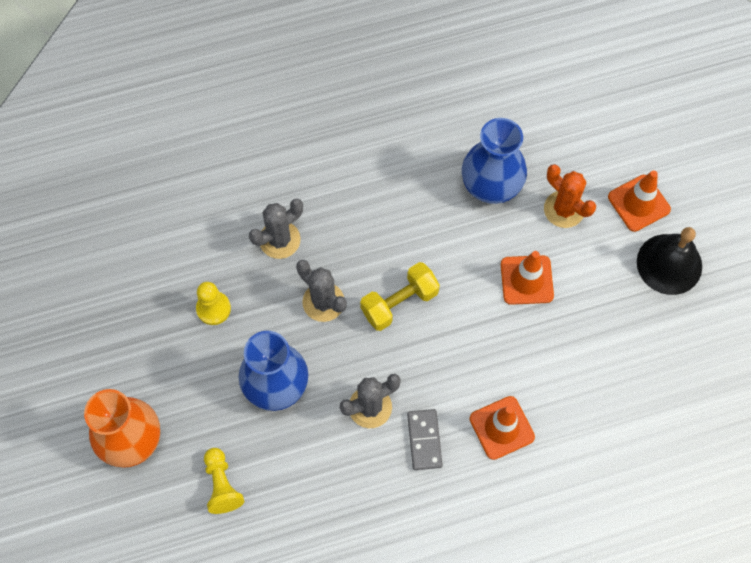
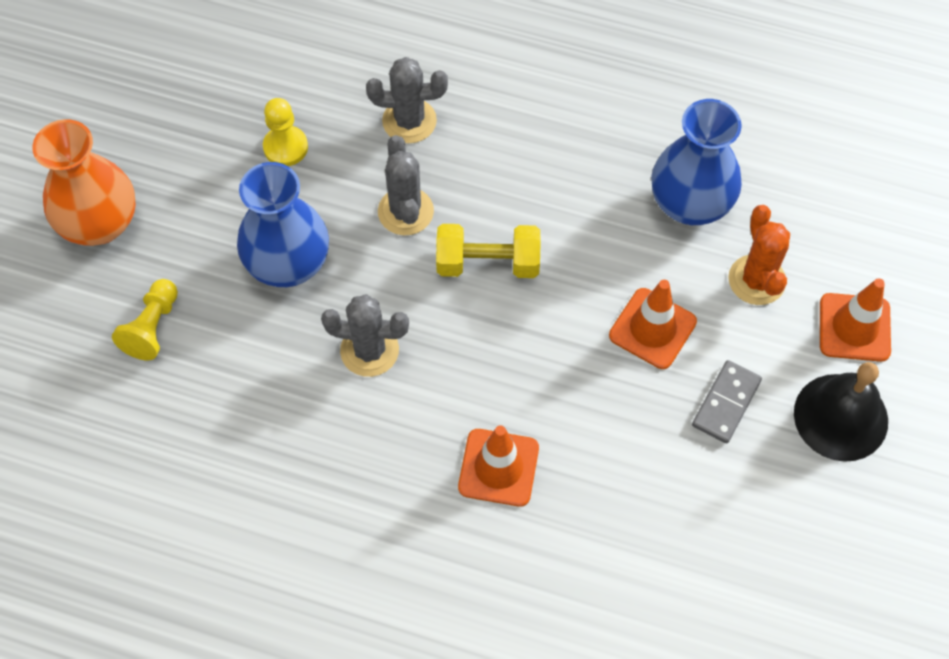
camera: 35 degrees right, 5 degrees down
(424, 440) = (401, 423): grey domino -> grey domino (726, 403)

